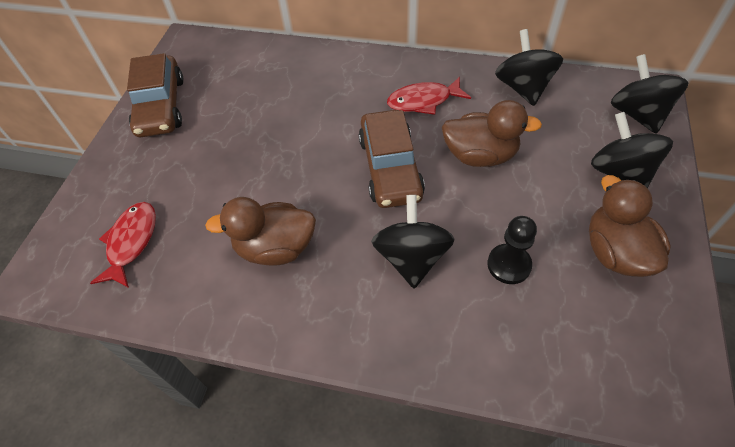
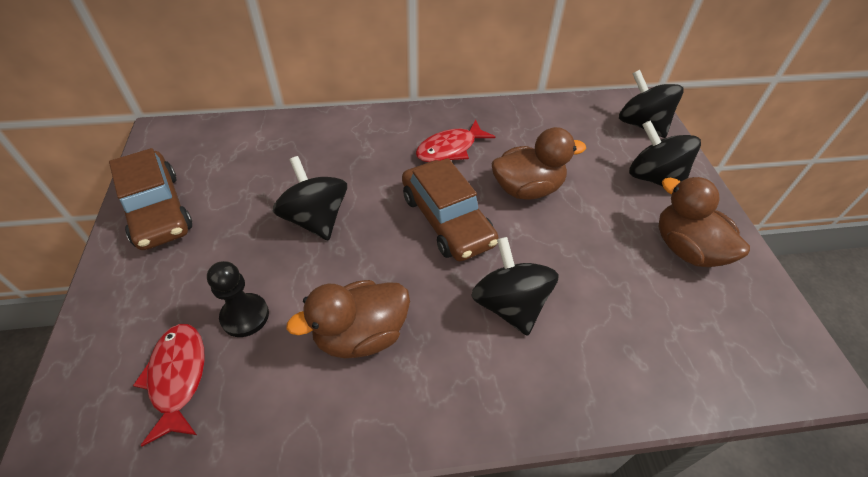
camera: 25 degrees left, 5 degrees down
(509, 265) = (603, 286): black pawn -> black pawn (245, 316)
(523, 88) = (535, 120): black spinning top -> black spinning top (316, 219)

